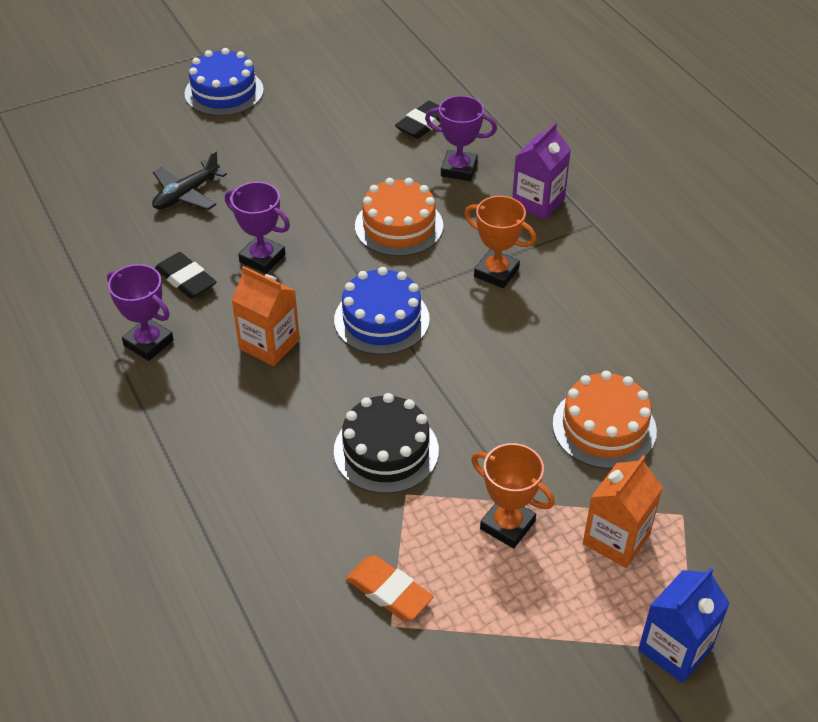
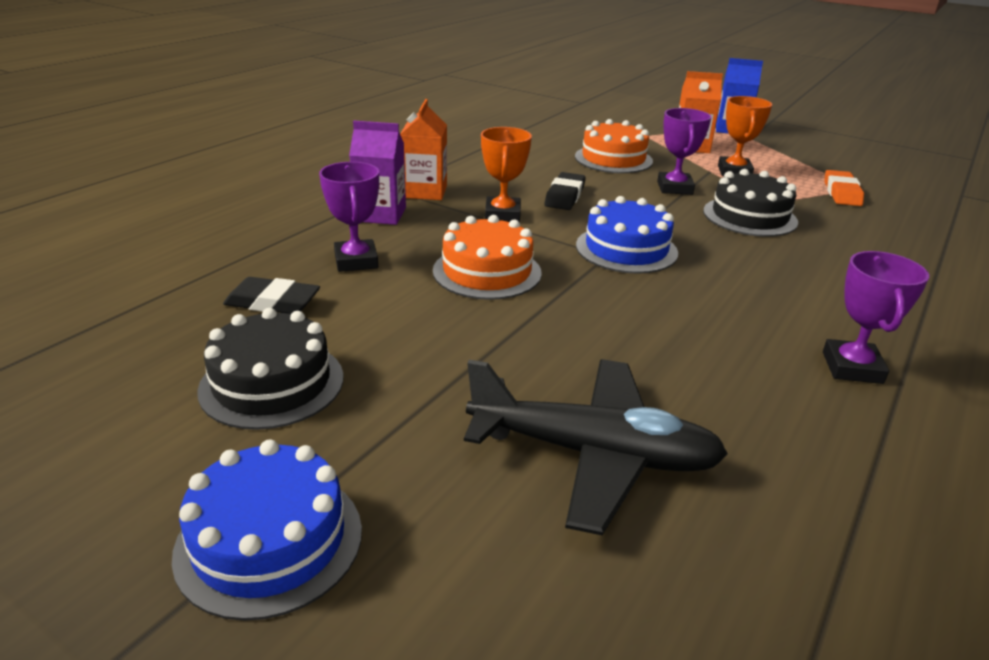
camera: 120 degrees left, 15 degrees down
(186, 194) = (593, 454): black plane -> black plane, size x1.66
(186, 279) = (736, 381): black eraser -> black eraser (565, 196)
(262, 258) = (634, 338): purple trophy -> purple trophy (674, 188)
(269, 344) = (737, 294): orange carton -> orange carton (425, 191)
(334, 110) = (272, 383): none -> black cake

